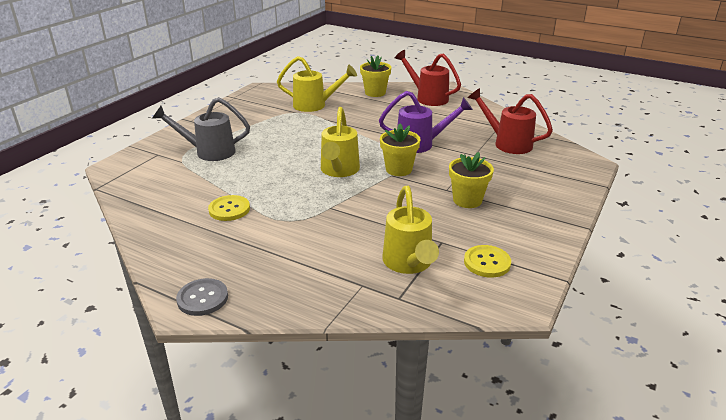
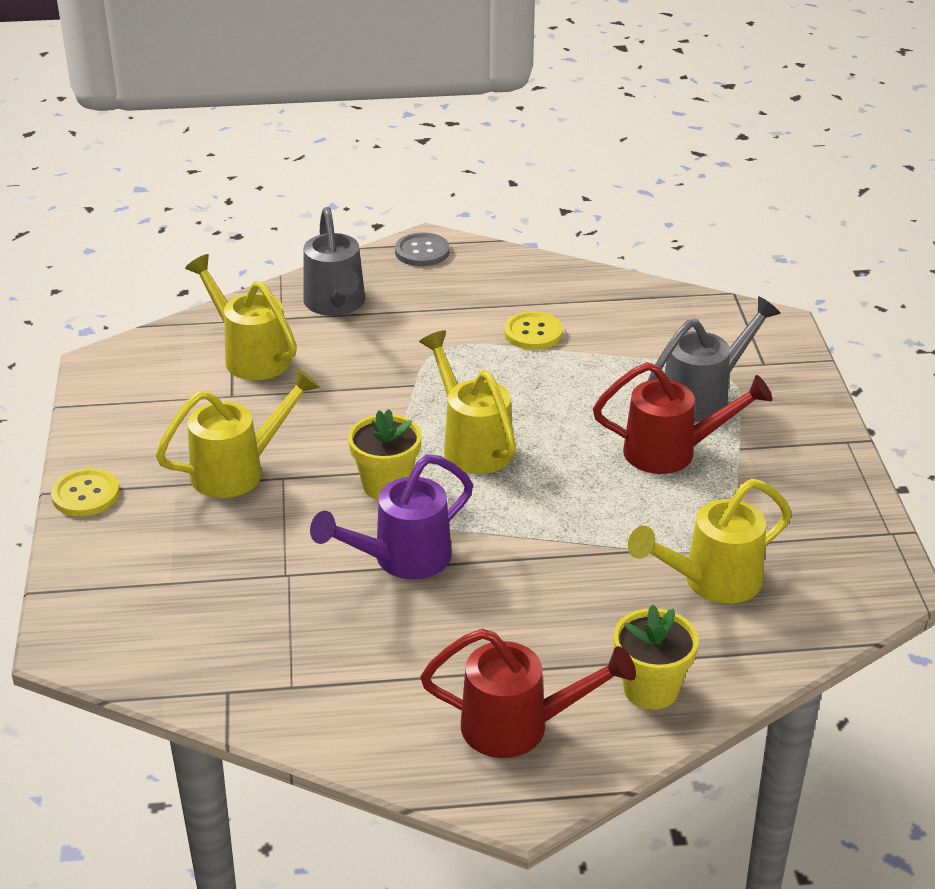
camera: 145 degrees right, 5 degrees up
(315, 278) = (336, 305): none -> grey watering can
(467, 200) = (239, 470): yellow flower pot -> yellow watering can
(487, 262) = (160, 391): yellow button -> yellow button (85, 494)
(507, 143) = (246, 634): red watering can -> red watering can (672, 452)

